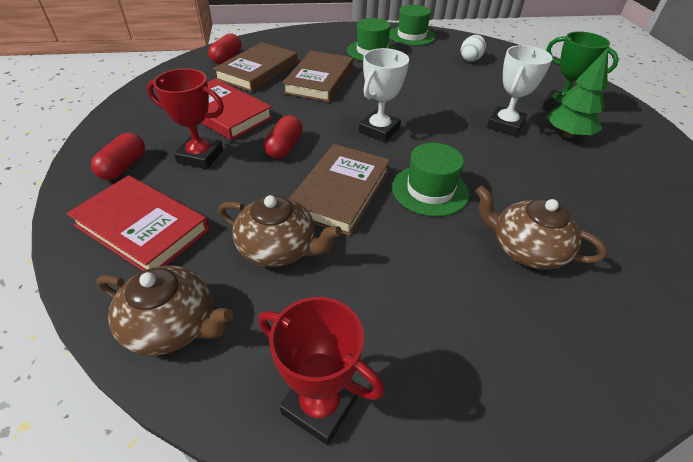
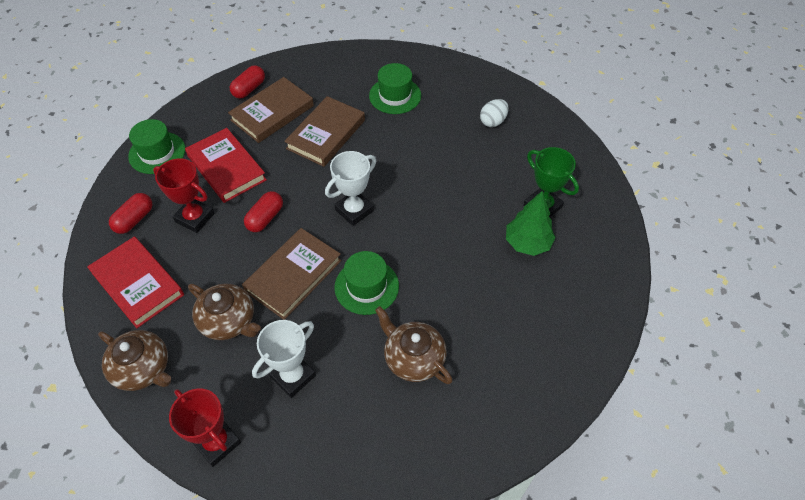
camera: 15 degrees right, 10 degrees up
(411, 36) = (448, 74): green hat -> green hat (157, 153)
(505, 125) = (474, 222): white trophy -> white trophy (293, 376)

